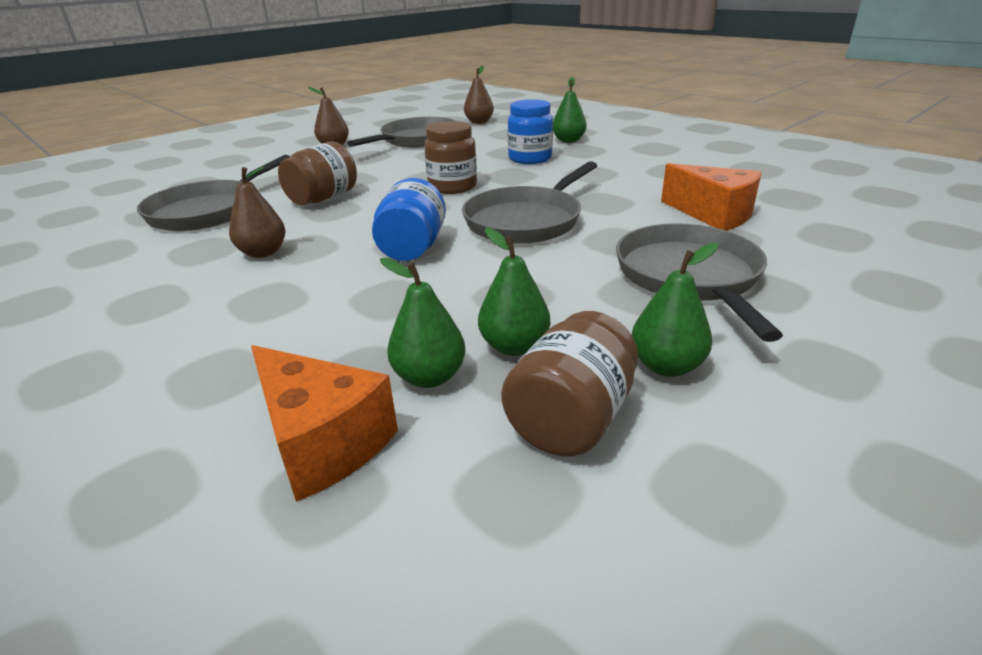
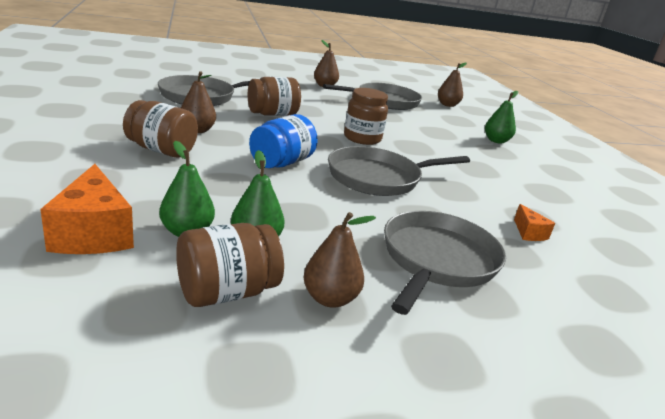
camera: 25 degrees right, 5 degrees down
(254, 296) = (161, 150): none -> brown jar
(530, 159) = (446, 142): blue jar -> none
(666, 366) = (330, 298): green pear -> brown pear
(713, 214) = (529, 233): orange cheese -> orange cheese, size x0.51

